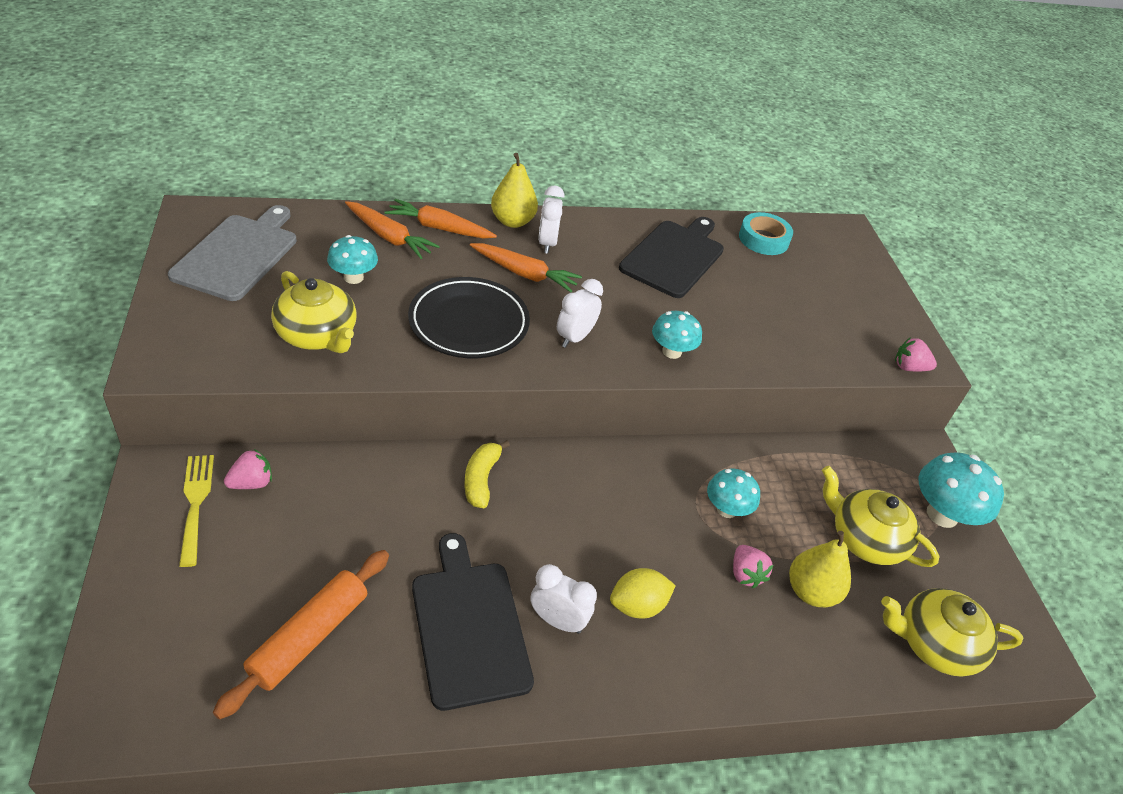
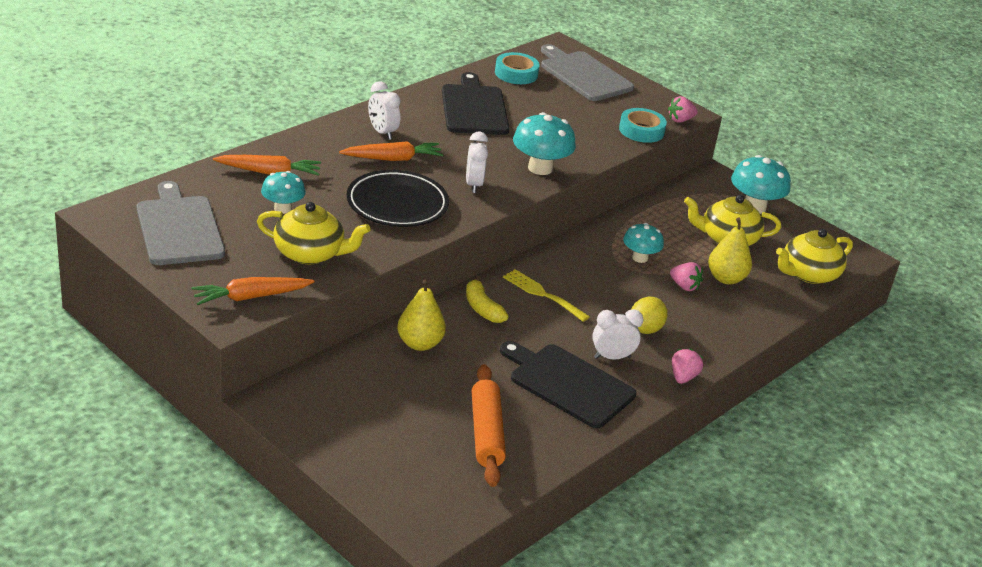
camera: 35 degrees left, 10 degrees down
(195, 503) = (321, 405): yellow fork -> yellow fork (542, 294)
(251, 483) = (342, 378): pink strawberry -> pink strawberry (683, 377)
(439, 228) = (295, 152): orange carrot -> orange carrot (250, 297)
(512, 221) = (340, 127): yellow pear -> yellow pear (419, 343)
(672, 351) = (540, 168): turquoise mushroom -> turquoise mushroom, size x1.56
(841, 270) = (584, 75): none -> grey cutting board
(845, 359) = (641, 130): none -> turquoise tape

